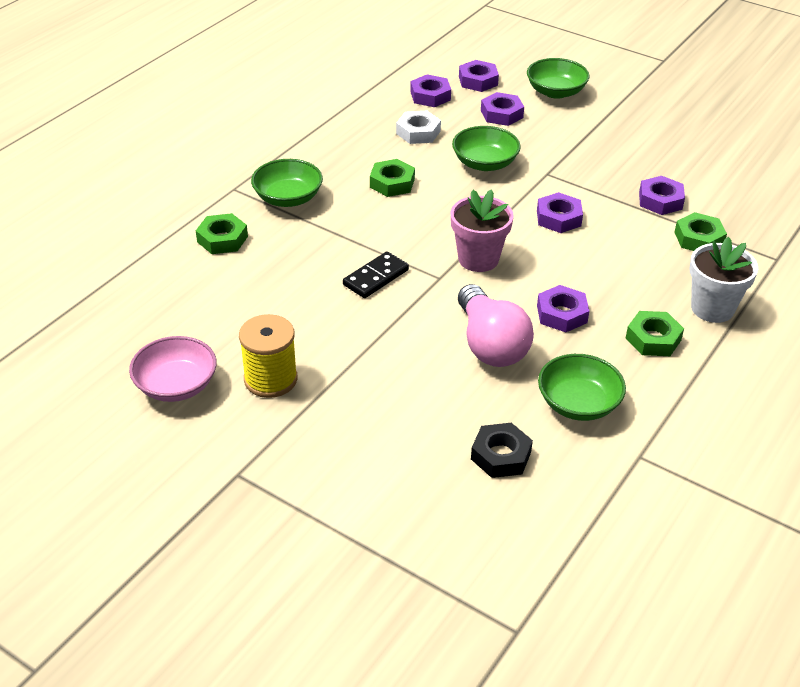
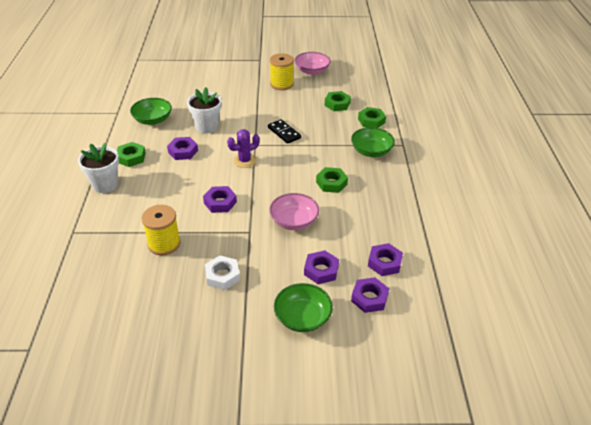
camera: 145 degrees right, 0 degrees up
(376, 277) = (284, 133): black domino -> black domino turned 45 degrees counterclockwise
(418, 132) = (357, 226): white nut -> white nut (222, 276)
(478, 259) = (244, 161): pink flower pot -> purple cactus
(484, 163) = (294, 221): green bowl -> pink bowl
(490, 344) = (207, 127): pink light bulb -> white flower pot
(501, 455) = (173, 94): black nut -> none
(660, 200) = (164, 244): purple nut -> yellow spool
(698, 238) = (127, 225): green nut -> green nut (337, 104)

